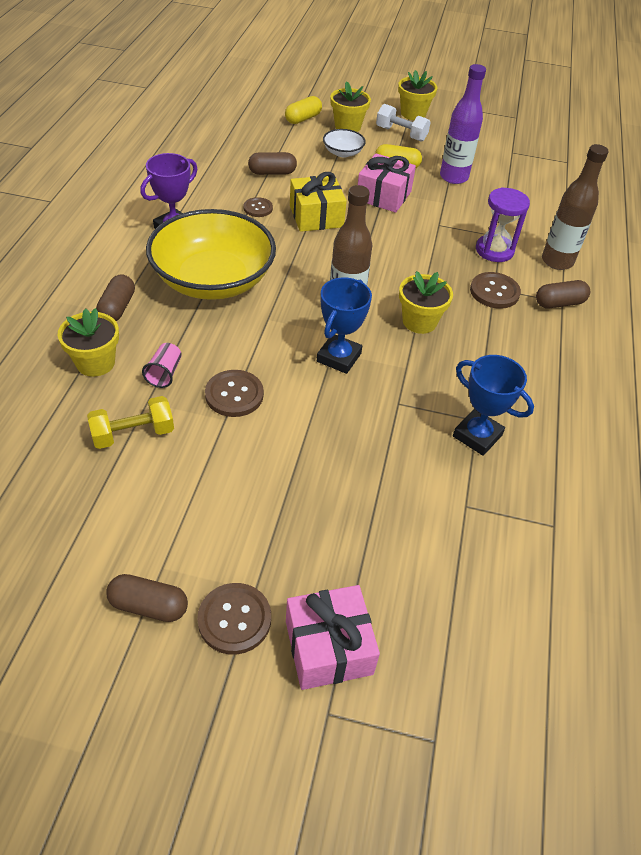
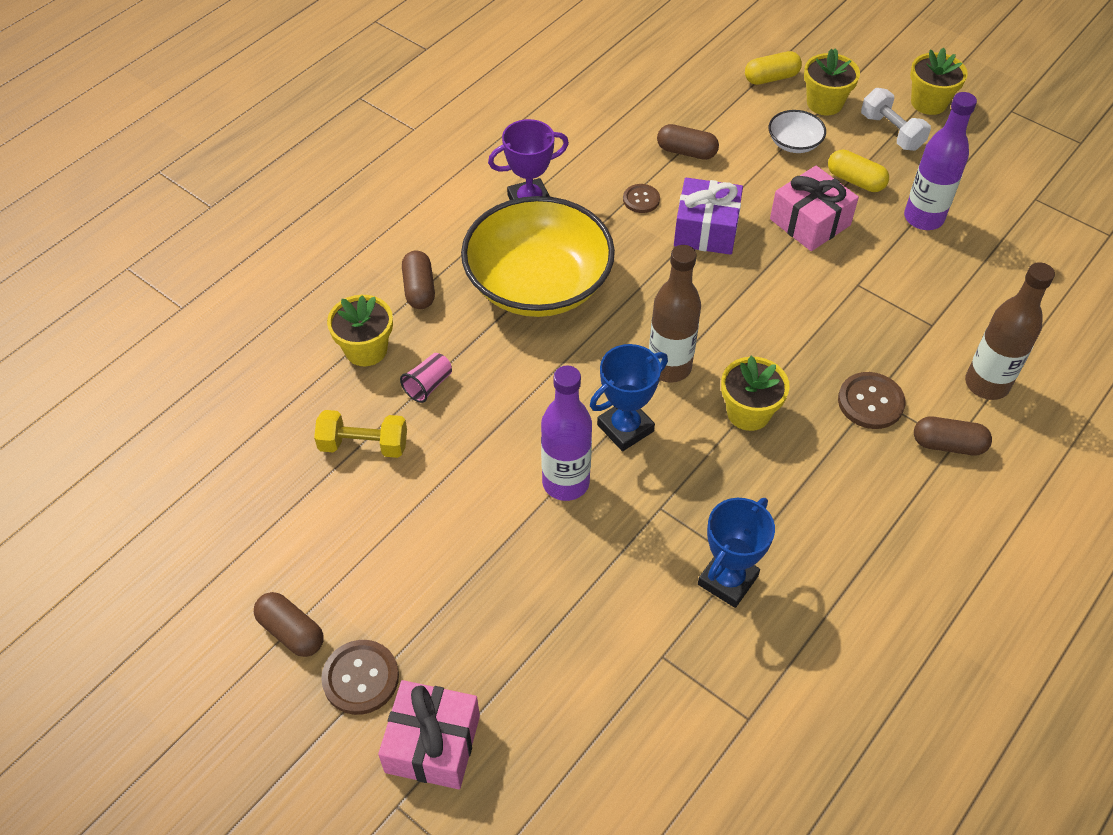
camera: 30 degrees right, 5 degrees up
(117, 308) = (419, 289): brown capsule -> brown capsule turned 45 degrees counterclockwise
(234, 395) = (486, 435): brown button -> none
(316, 216) = (706, 230): yellow gift -> purple gift
(317, 408) = (565, 482): none -> purple bottle
(477, 436) = (727, 580): blue trophy -> blue trophy turned 60 degrees clockwise
(494, 250) = (909, 343): purple hourglass -> none

